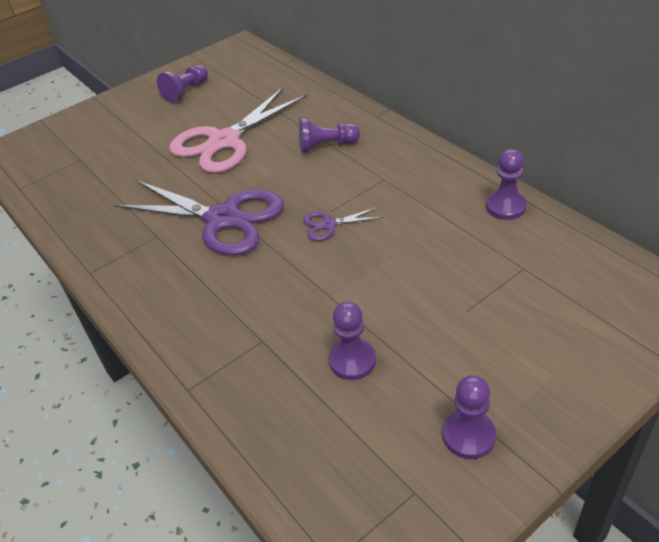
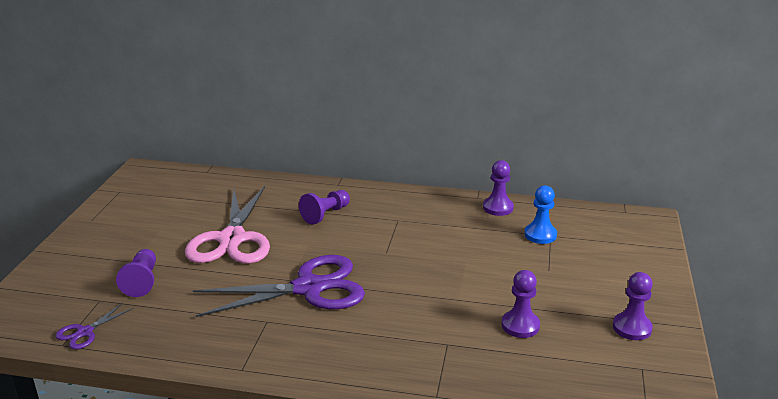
camera: 45 degrees left, 15 degrees down
(186, 91) = (138, 217): purple pawn -> purple pawn (142, 281)
(329, 225) = (397, 260): purple scissors -> purple scissors (85, 332)
(512, 262) = (540, 235): none -> blue pawn

